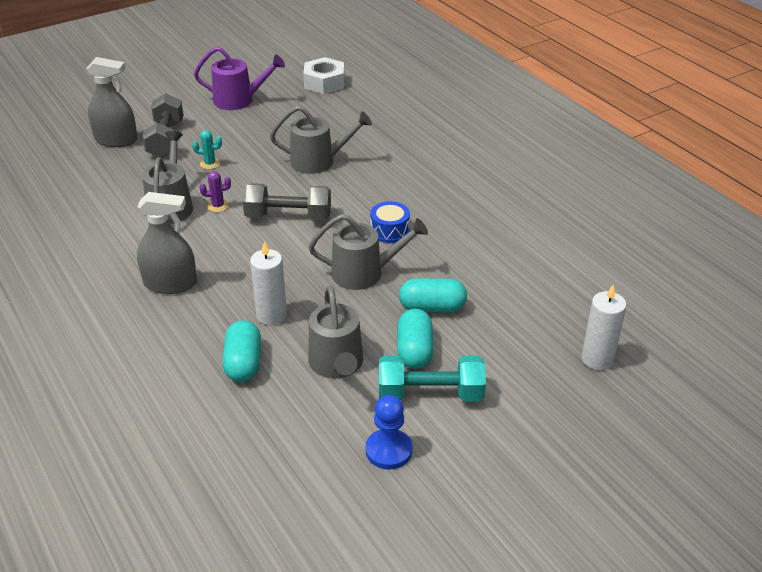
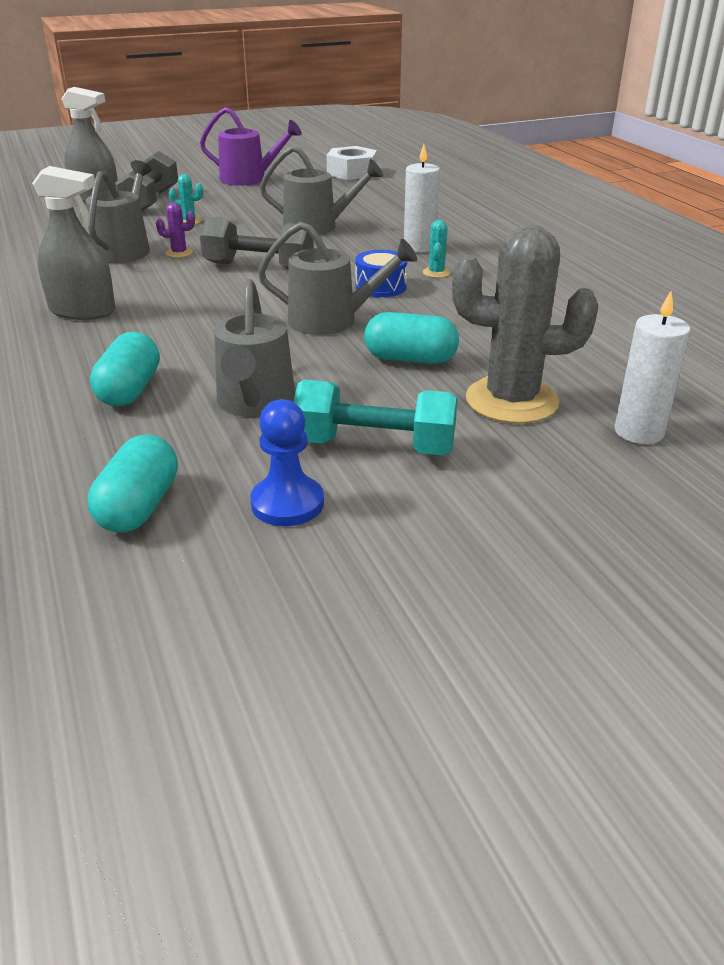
camera: 10 degrees right, 5 degrees down
(271, 315) = (192, 348): white candle -> white candle (419, 247)
(414, 351) = (369, 399): turquoise capsule -> turquoise capsule (139, 507)
(427, 209) = (436, 273): none -> turquoise cactus
(510, 340) = (511, 401): none -> grey cactus

